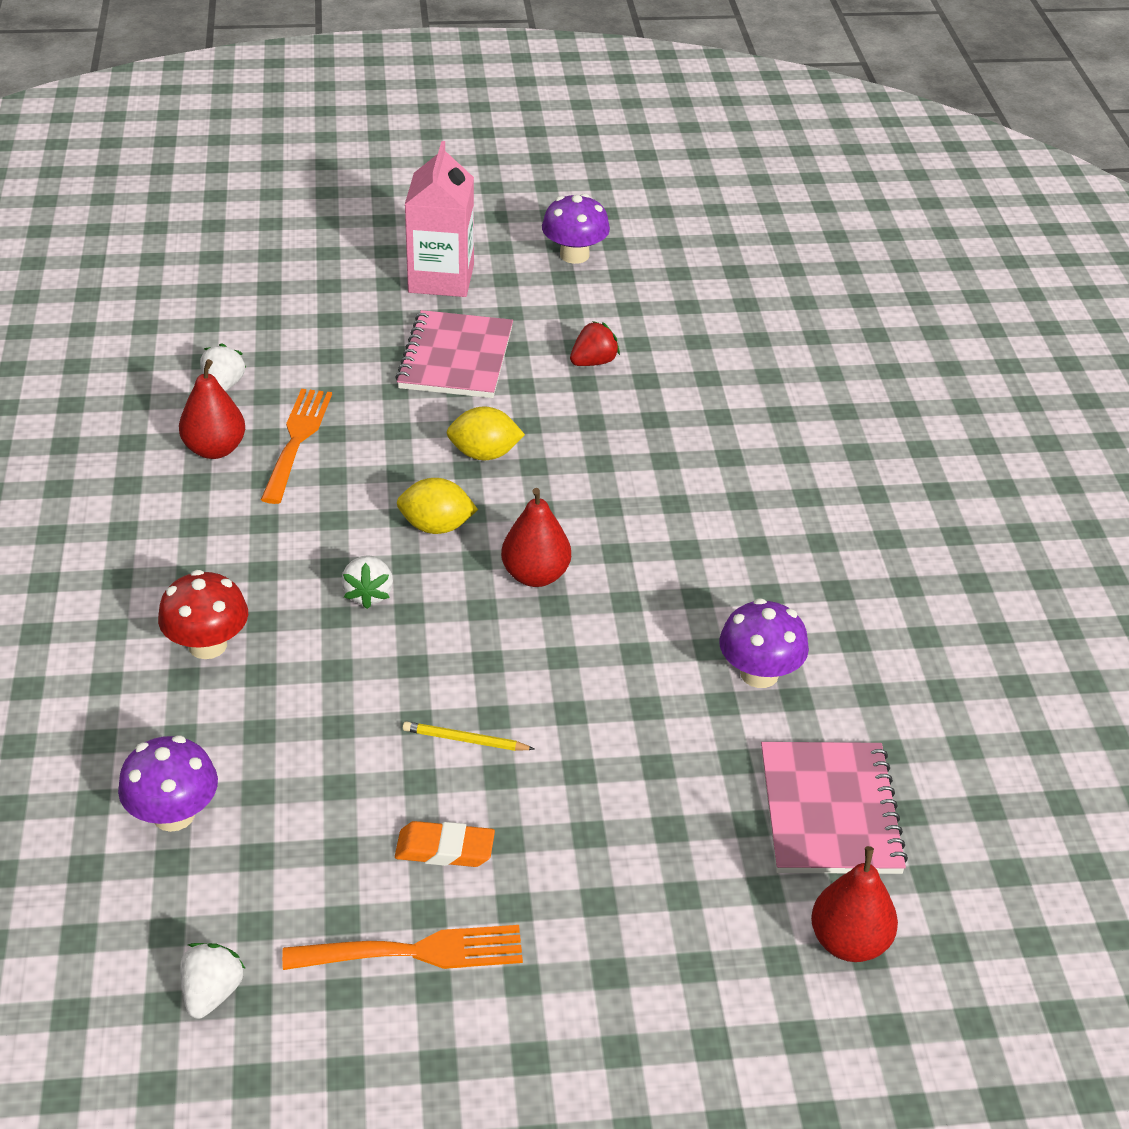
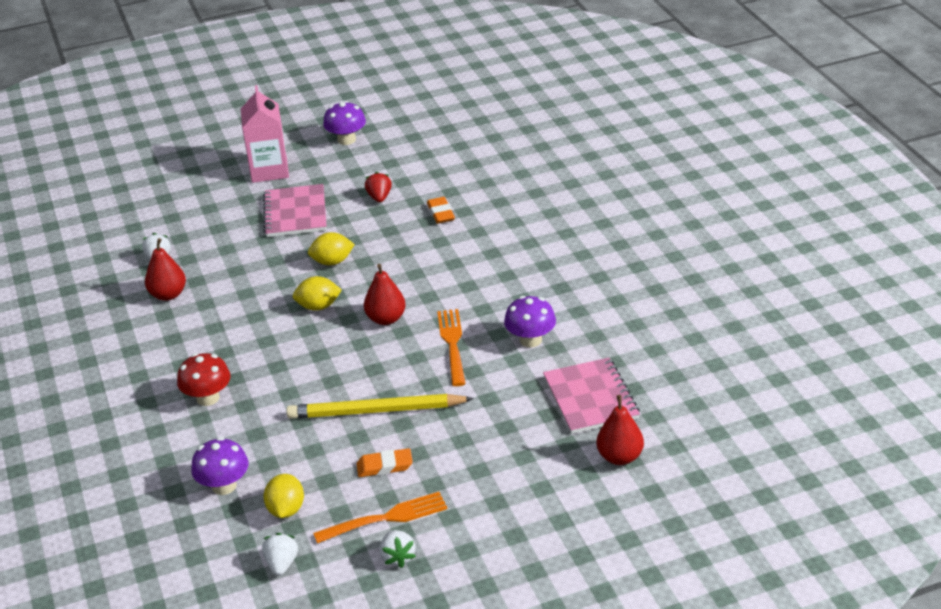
camera: 10 degrees left, 5 degrees down
(256, 888) = (286, 510): none -> yellow lemon
(297, 440) = (216, 279): orange fork -> orange fork (452, 344)
(368, 594) = (292, 350): white strawberry -> white strawberry (398, 557)
(465, 740) = (376, 411): yellow pencil -> yellow pencil, size x2.36
(593, 362) = (379, 197): red strawberry -> red strawberry turned 45 degrees counterclockwise
(681, 411) = (441, 213): none -> orange eraser

